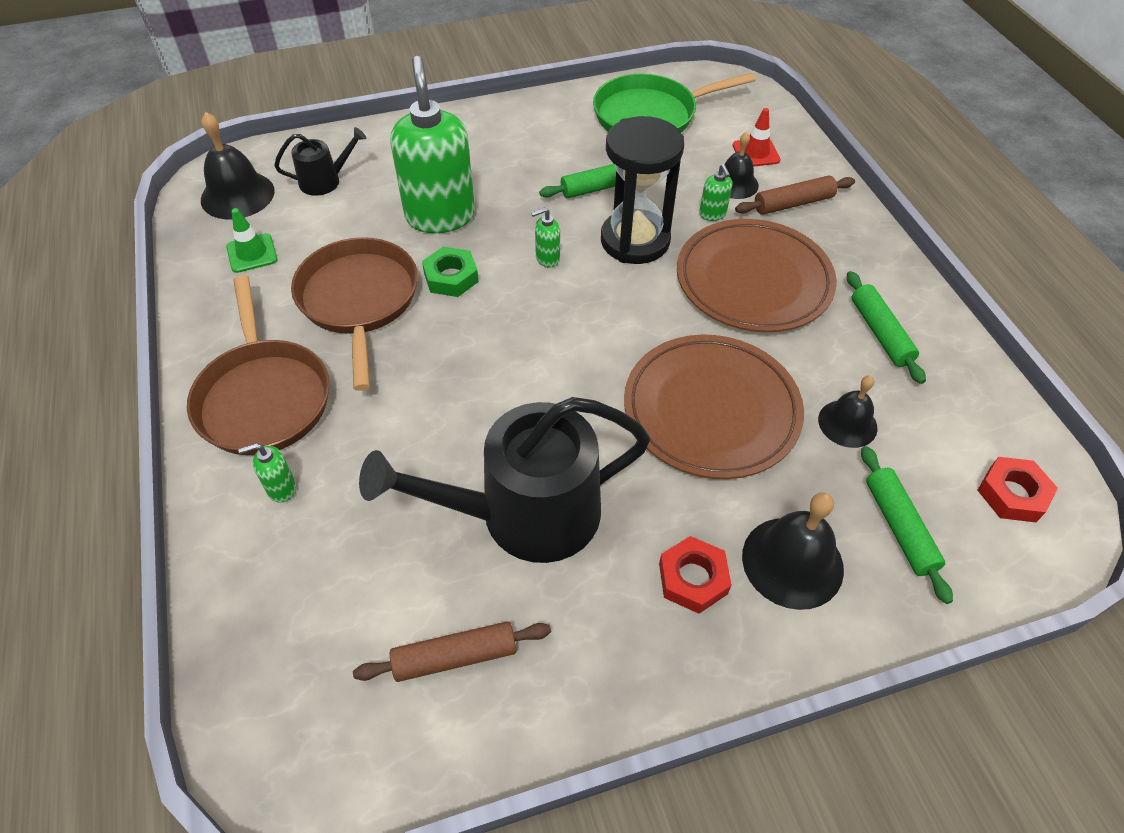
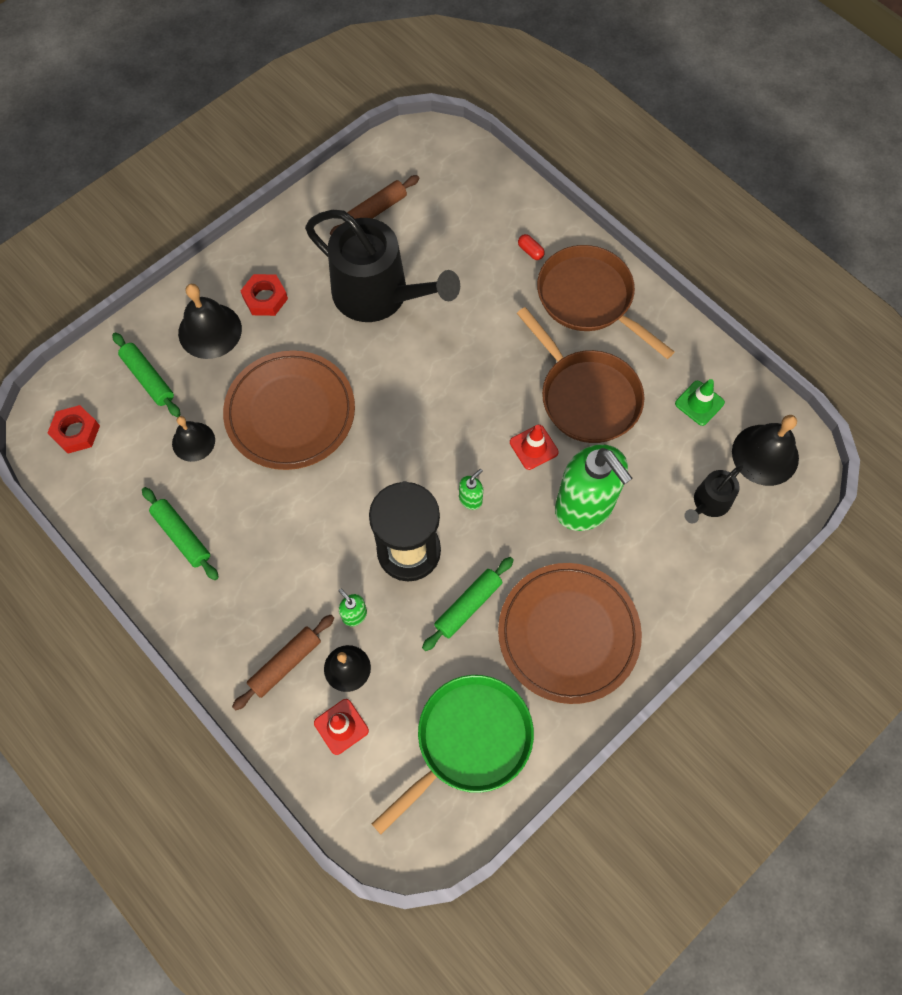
camera: 155 degrees right, 15 degrees up
(281, 488) = (530, 251): green soap dispenser -> red capsule
(451, 277) = (533, 447): green nut -> red traffic cone
(525, 514) = (378, 295): black watering can -> black watering can turned 75 degrees clockwise
(753, 281) = (295, 548): brown plate -> brown plate (568, 634)

